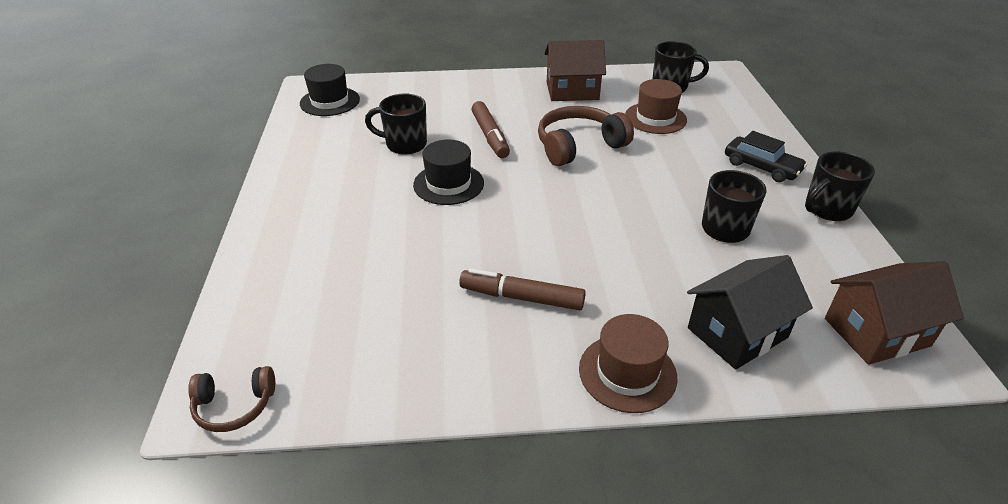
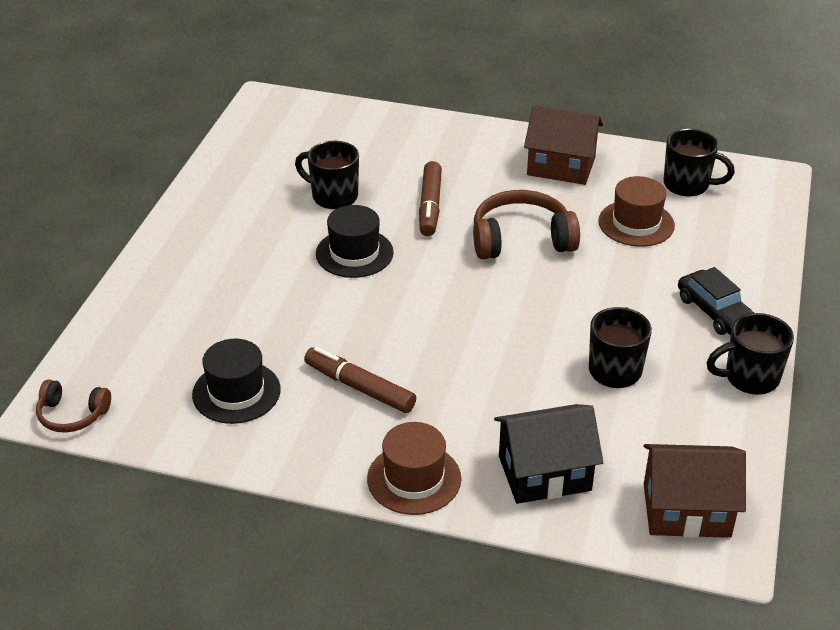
camera: 20 degrees right, 0 degrees up
(330, 101) = (279, 125): black hat -> black hat (236, 392)

